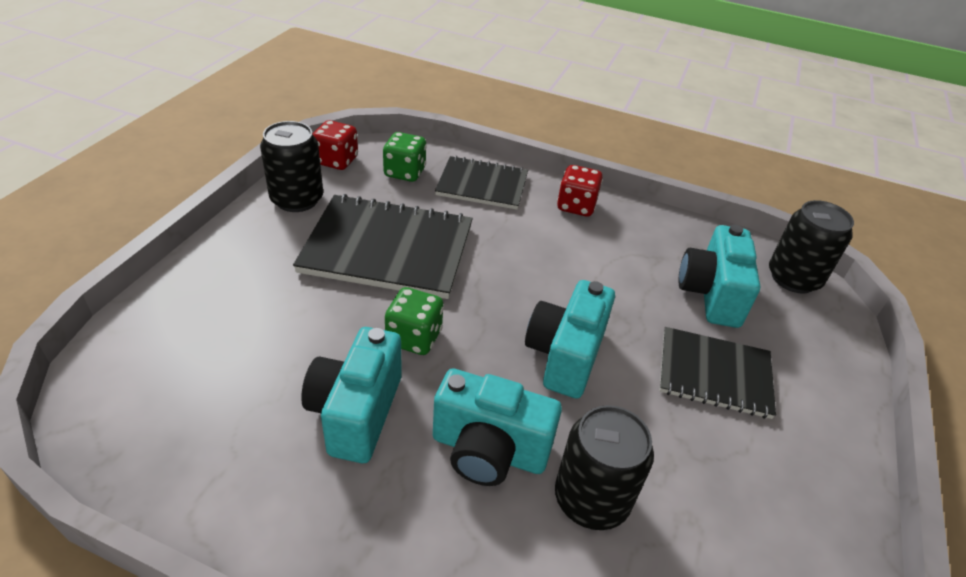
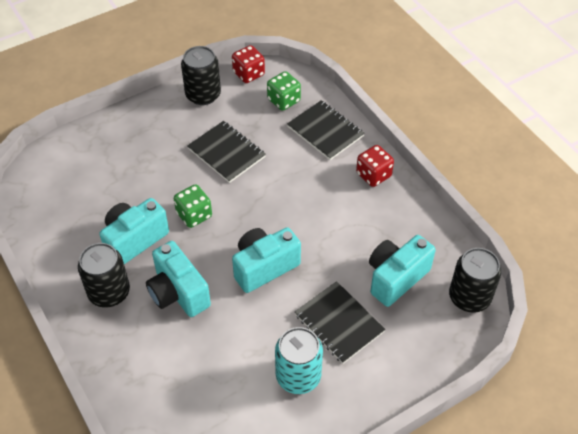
camera: 40 degrees right, 10 degrees up
(388, 249) = (226, 153): black notebook -> black notebook, size x0.63
(591, 499) = (204, 342): black can -> black can (109, 292)
(745, 467) = (298, 376): none -> turquoise can

